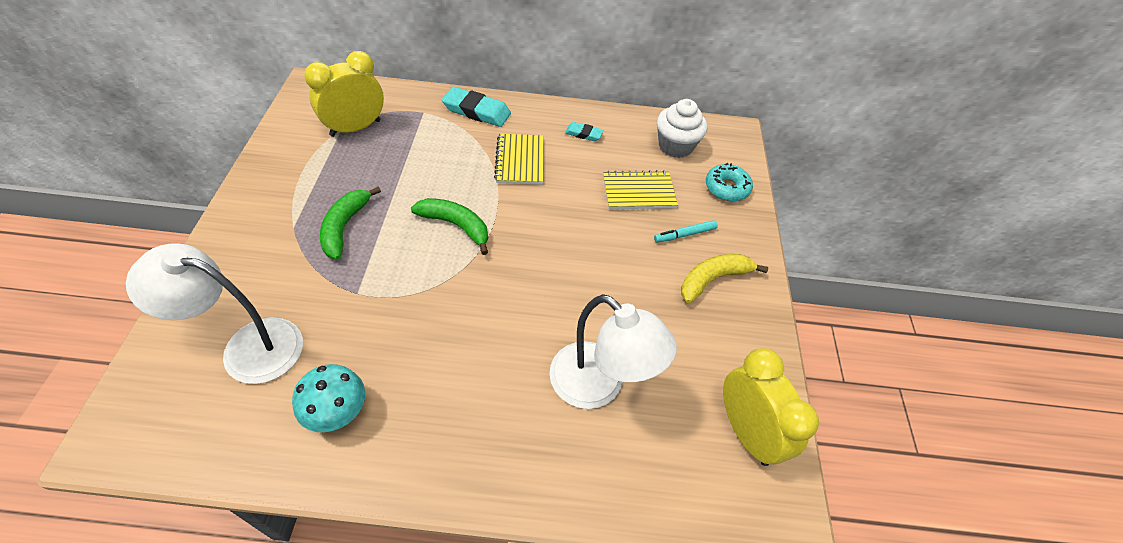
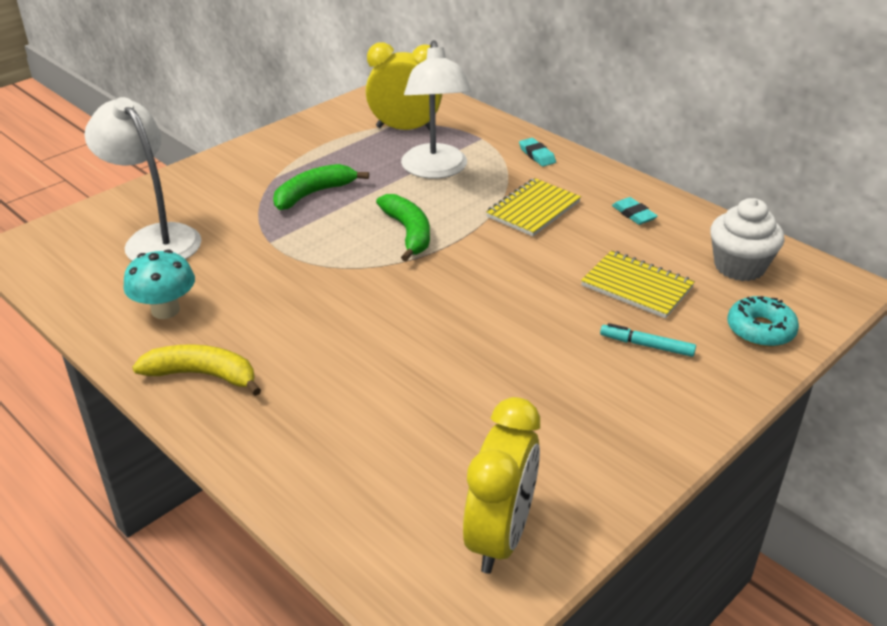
camera: 45 degrees right, 15 degrees down
(477, 111) = (537, 155): turquoise eraser -> turquoise eraser, size x0.55
(599, 386) = (393, 412): white lamp -> white lamp (435, 170)
(713, 279) = (632, 398): yellow banana -> yellow banana (203, 375)

